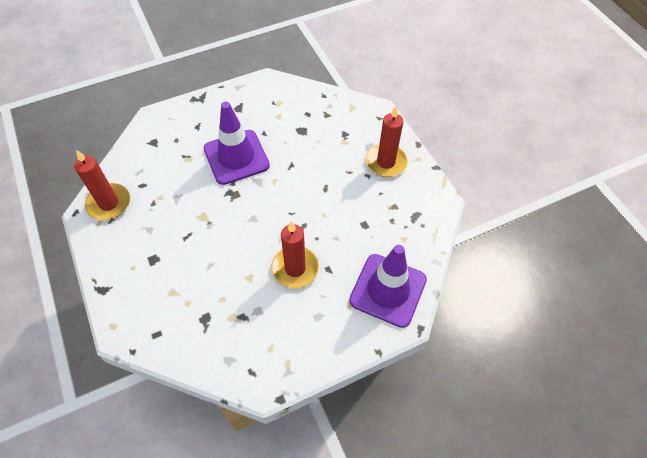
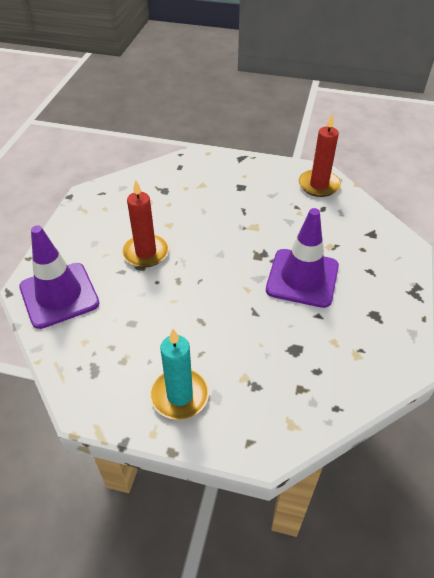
camera: 130 degrees right, 10 degrees down
(386, 162) = (180, 395): red candle -> turquoise candle

